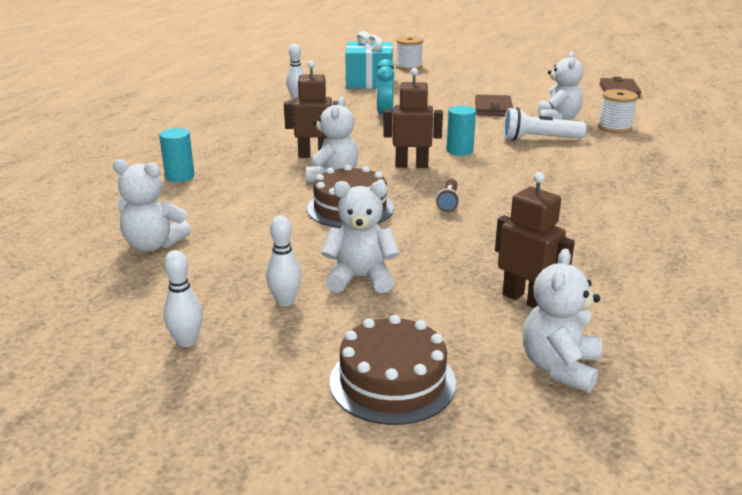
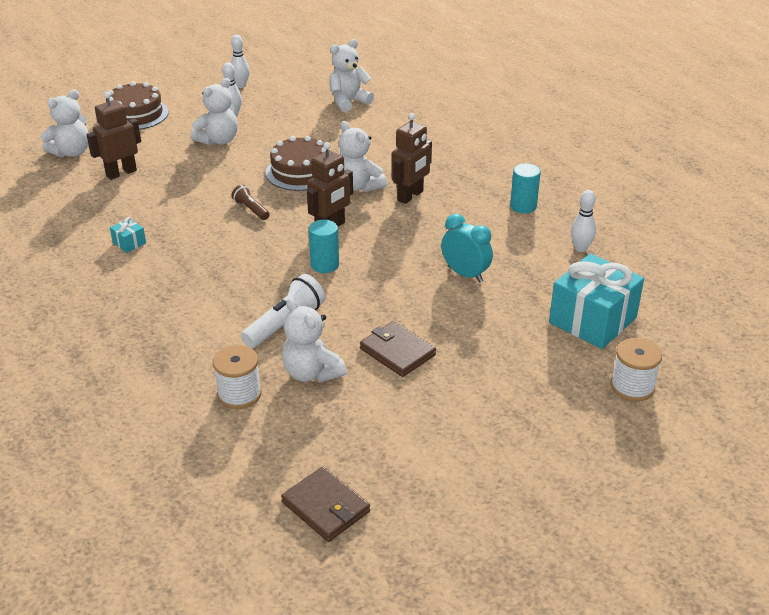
camera: 130 degrees right, 10 degrees up
(180, 176) = (442, 135): turquoise cylinder -> turquoise cylinder (523, 206)
(525, 299) = (121, 173): brown robot -> brown robot turned 150 degrees clockwise
(559, 367) = (71, 152): white teddy bear -> white teddy bear turned 75 degrees clockwise
(597, 227) = (129, 243): none -> turquoise gift

